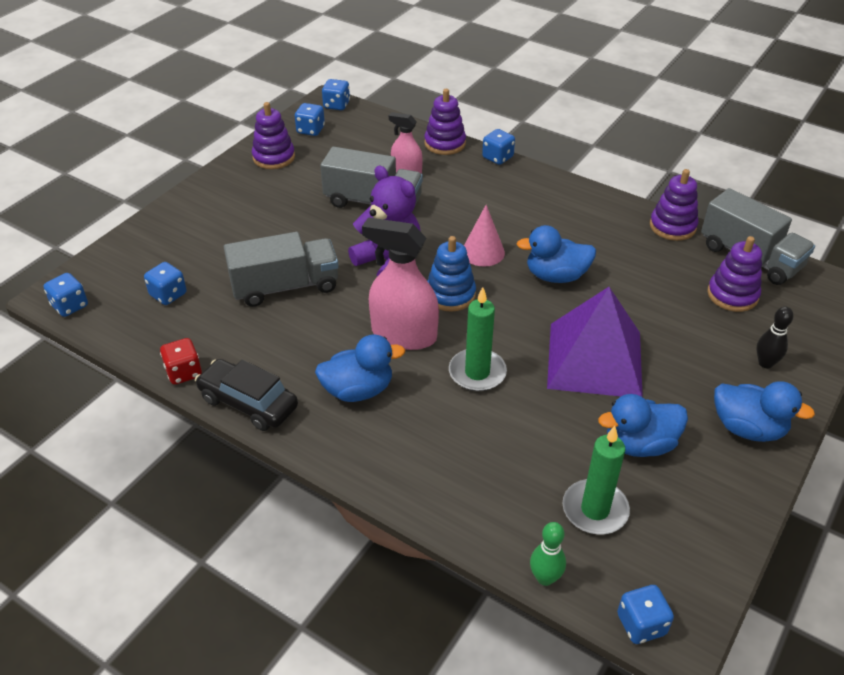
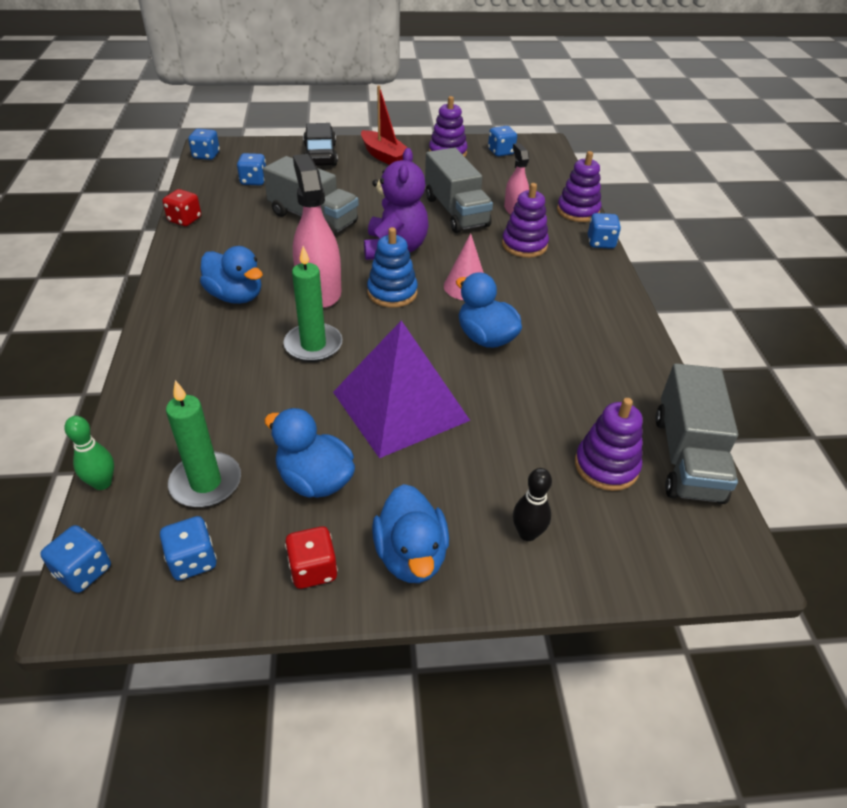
camera: 50 degrees right, 0 degrees up
(231, 194) = (384, 156): none -> red boat
(248, 403) = (178, 257): black car -> black car (320, 155)
(336, 105) = (547, 148): blue dice -> blue dice (193, 560)
(672, 226) = (656, 382): purple stacking toy -> purple stacking toy (524, 245)
(728, 485) = (313, 569): none -> red dice

